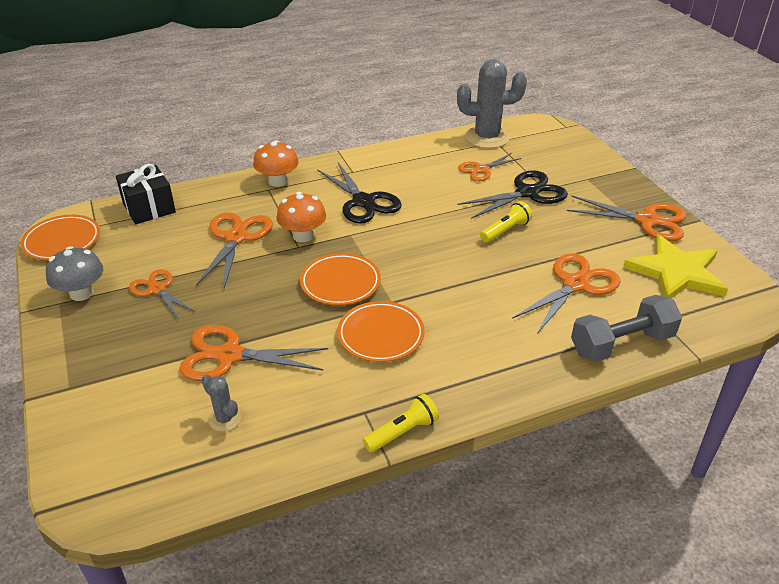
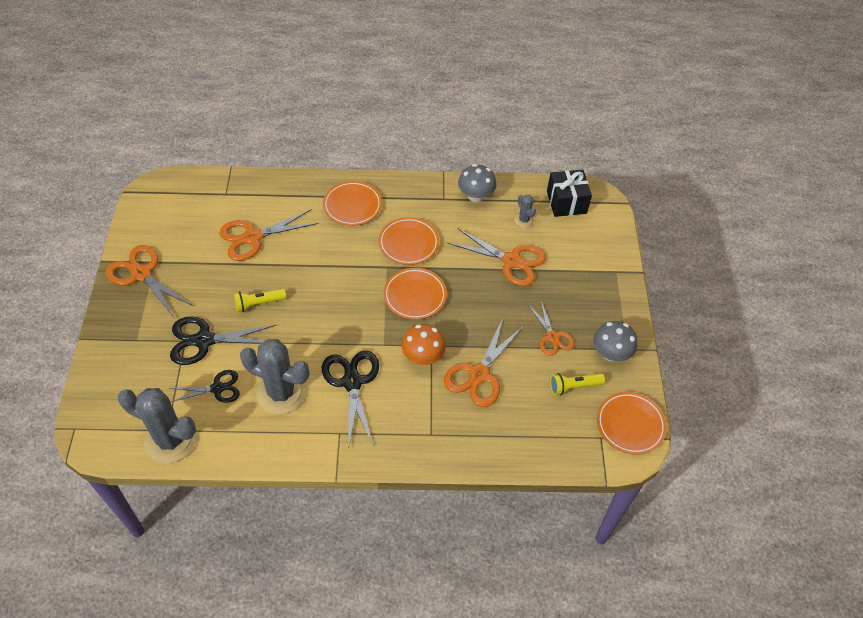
camera: 160 degrees left, 15 degrees up
(149, 208) = (550, 446): black gift -> black gift (566, 202)
(278, 181) = (418, 444): orange mushroom -> none
(315, 433) = (475, 196): none -> grey mushroom
(402, 432) = (428, 181): yellow flashlight -> yellow flashlight (574, 386)
(423, 180) = (281, 393): none -> grey cactus
(481, 170) = (217, 388): orange scissors -> black scissors
(488, 358) = (352, 206): none -> orange plate
(621, 344) = (266, 188): grey dumbbell -> none
(676, 272) = (176, 223): yellow star -> none

